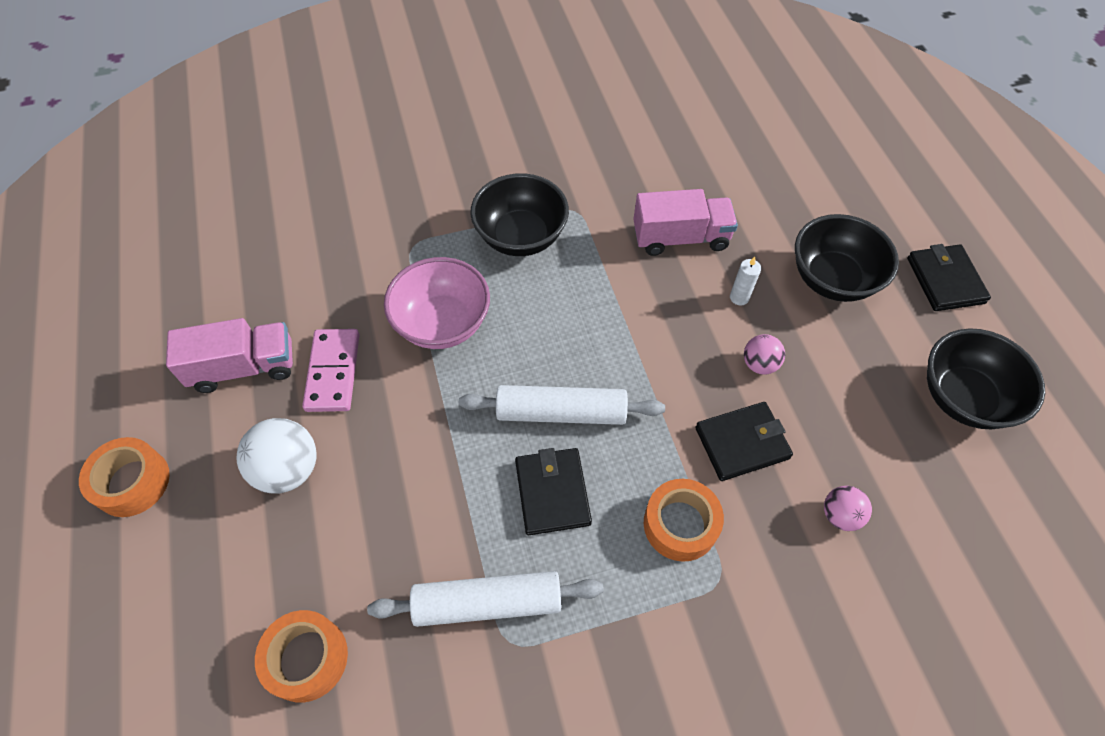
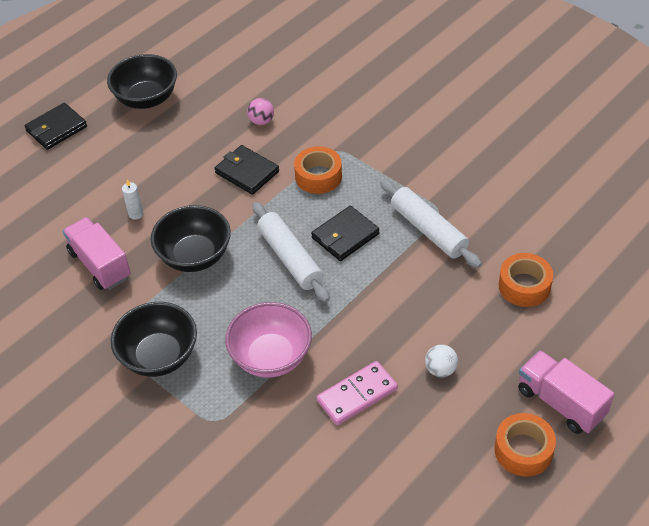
camera: 120 degrees left, 10 degrees down
(244, 367) = (397, 452): pink truck -> pink truck (560, 403)
(288, 469) = (440, 370): white ball -> white ball, size x0.59
(759, 364) = (184, 185): pink ball -> none
(832, 279) = (89, 177): black bowl -> black bowl (195, 256)

